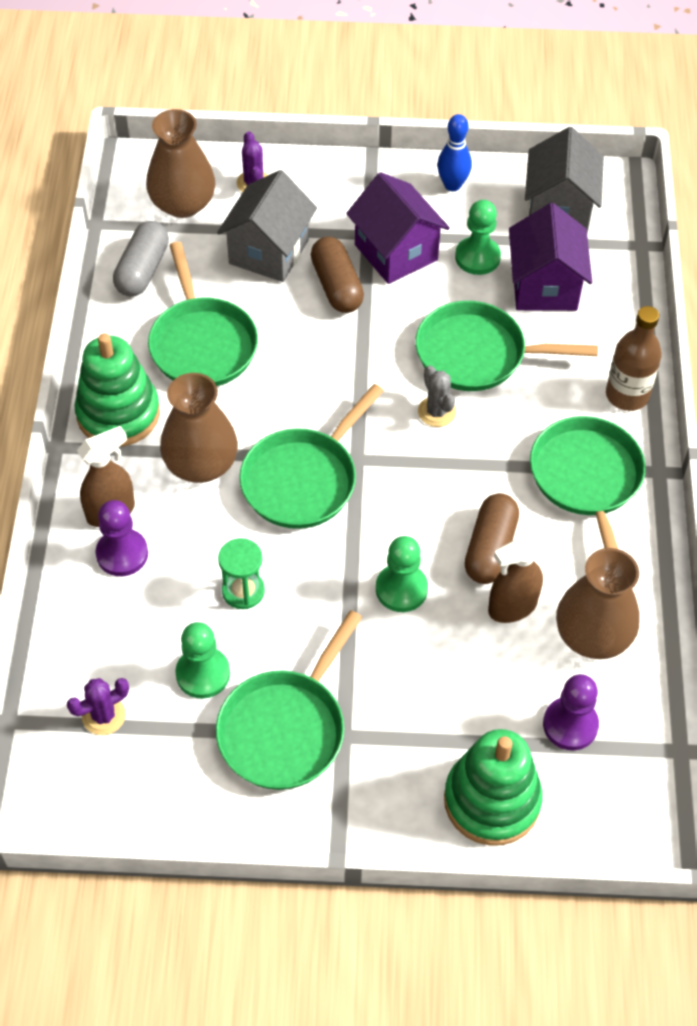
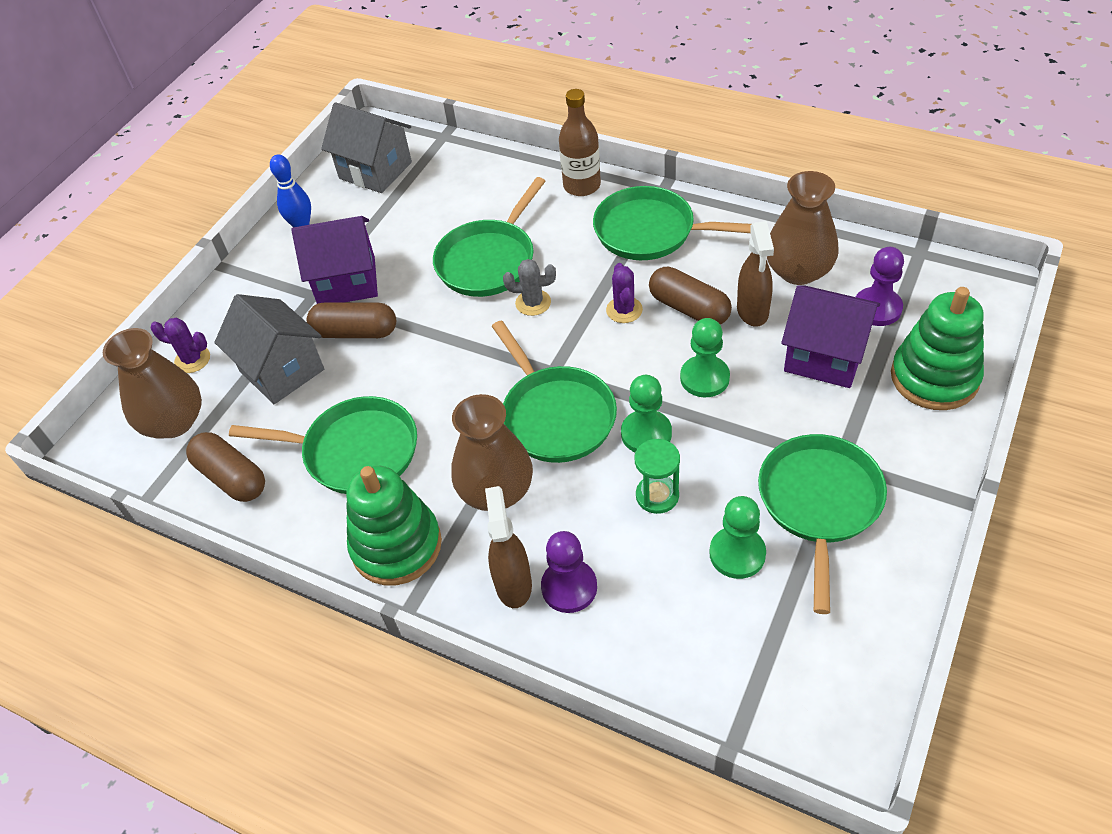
camera: 60 degrees left, 5 degrees down
(103, 716) = (755, 655): purple cactus -> purple cactus (624, 310)
(142, 270) = (231, 477): grey capsule -> brown capsule
(285, 728) = (819, 503): green pan -> green pan turned 135 degrees counterclockwise
(477, 257) = (389, 231): green pawn -> green pawn (646, 434)
(544, 286) = (446, 201): purple house -> purple house (824, 356)

